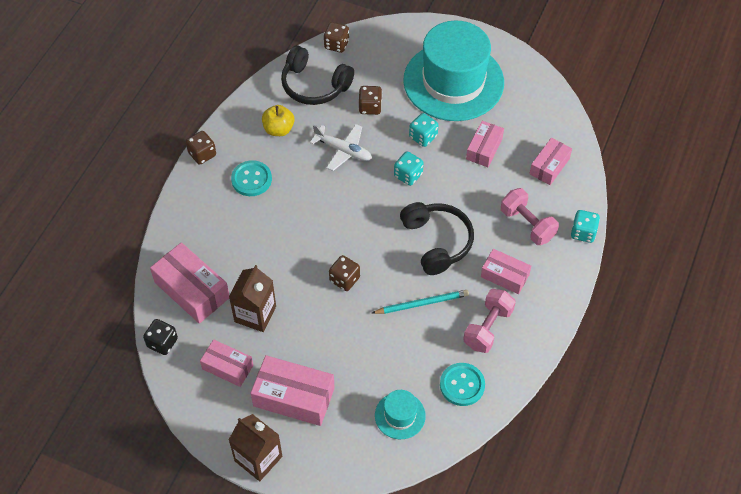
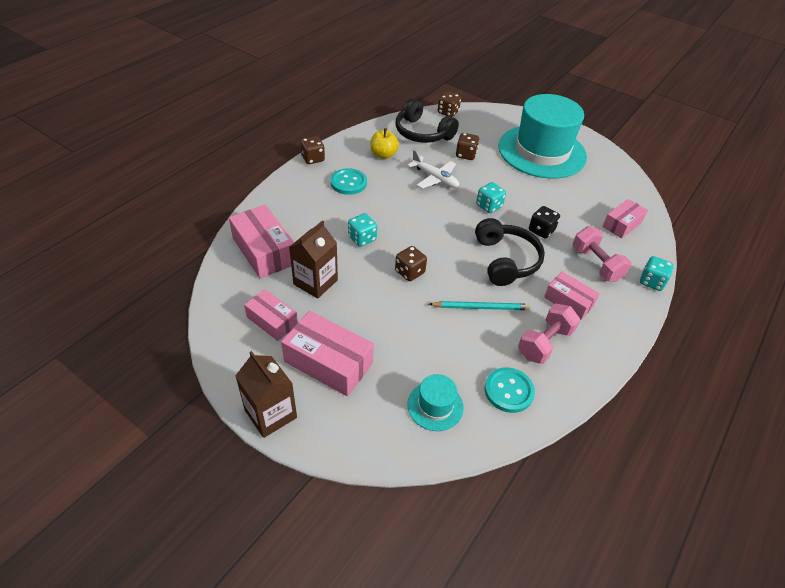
camera: 10 degrees right, 10 degrees down
(162, 343) = (218, 287): black dice -> black dice (541, 230)
(423, 137) = (508, 182): turquoise dice -> turquoise dice (362, 238)
(484, 149) = (562, 201): pink box -> none

